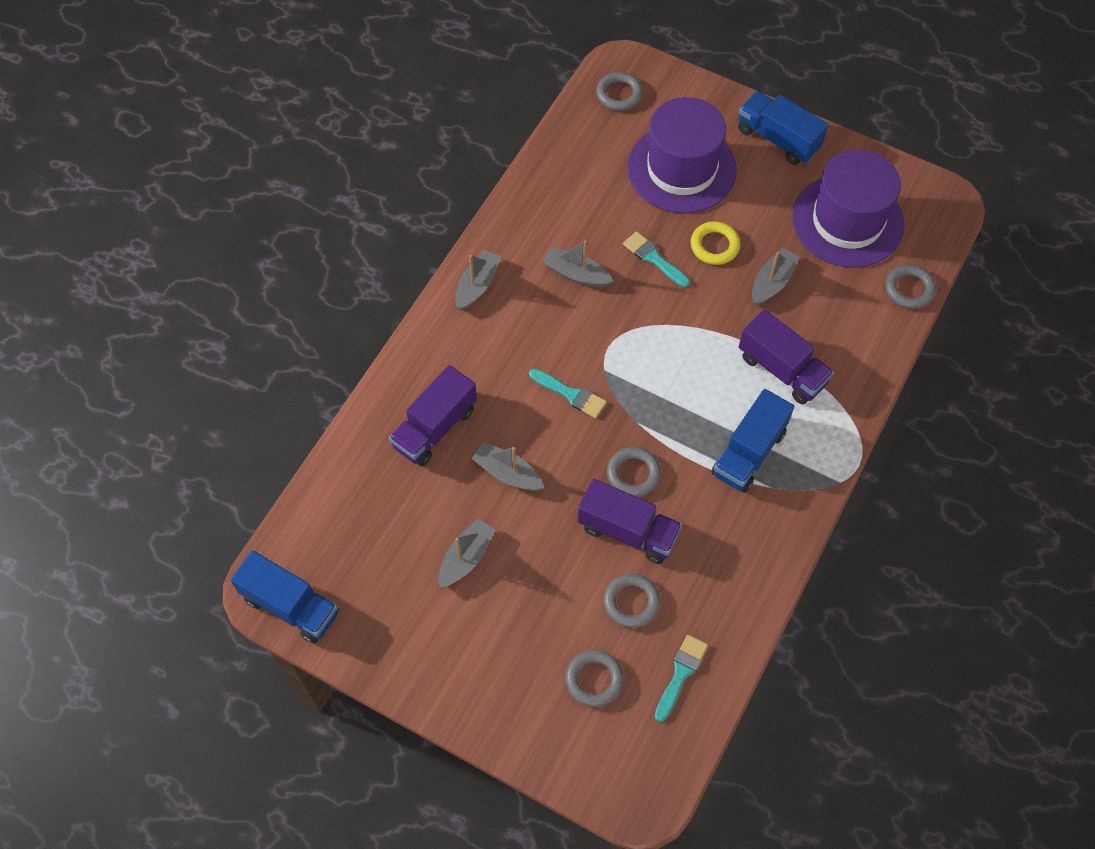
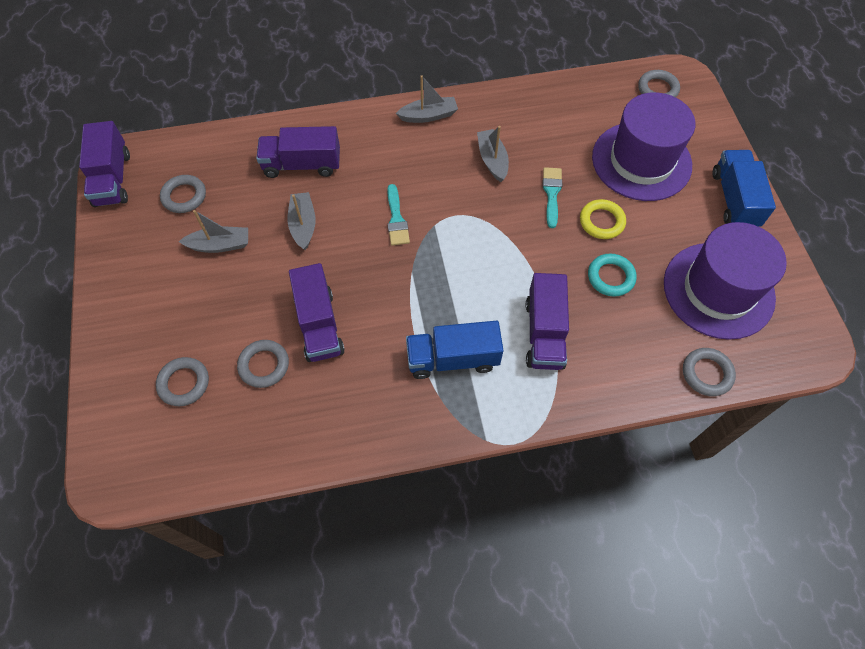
camera: 50 degrees right, 0 degrees up
(290, 606) = (112, 179): blue truck -> purple truck
(633, 474) = (368, 297): grey ring -> grey ring (184, 196)
(681, 673) = (230, 437): turquoise brush -> none
(772, 282) = (611, 277): grey boat -> turquoise ring

